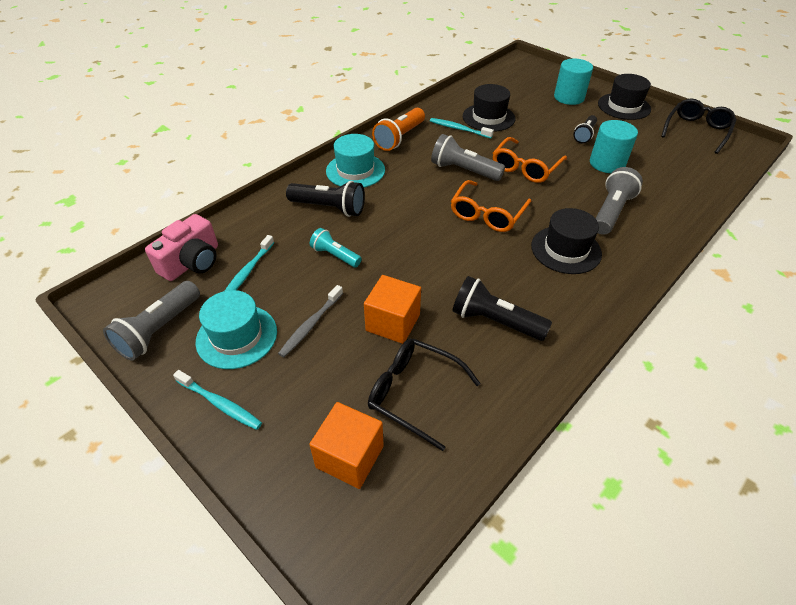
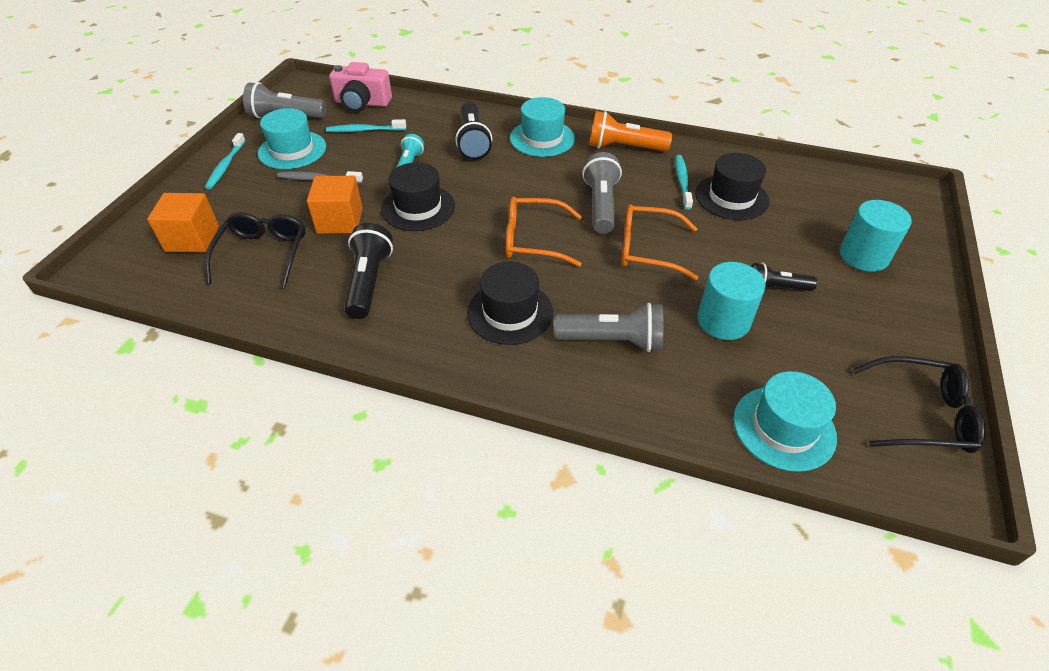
camera: 65 degrees right, 0 degrees up
(624, 106) = (903, 317): black hat -> black hat (418, 208)
(699, 175) = (784, 428): none -> turquoise hat

